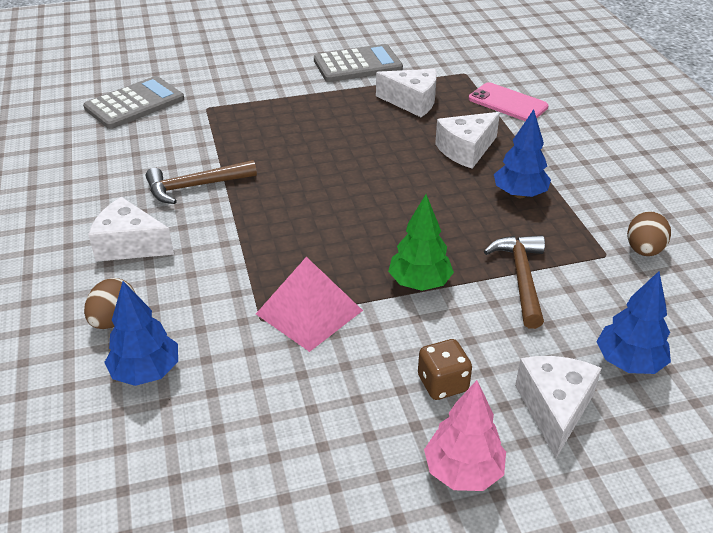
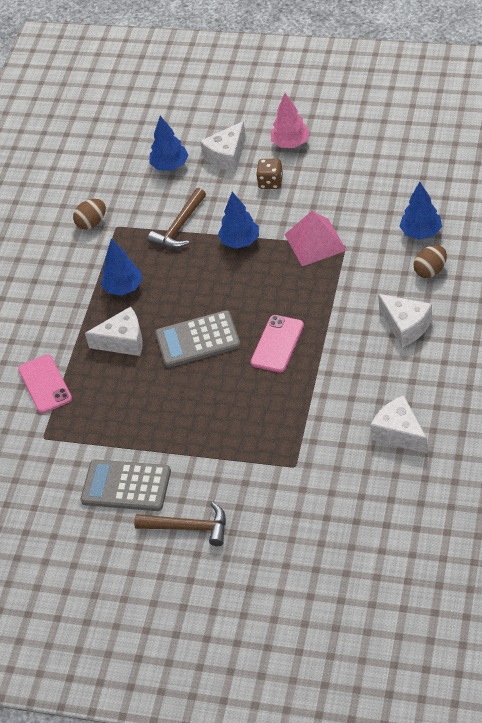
camera: 145 degrees left, 10 degrees up
(134, 104) = (356, 495): grey calculator -> grey calculator (198, 340)
(195, 186) = (341, 368): brown hammer -> brown hammer (188, 527)
(286, 189) = (277, 344): none -> pink phone
(412, 102) = (119, 412): white cheese -> white cheese (399, 433)
(419, 283) = (240, 241): green tree -> blue tree

